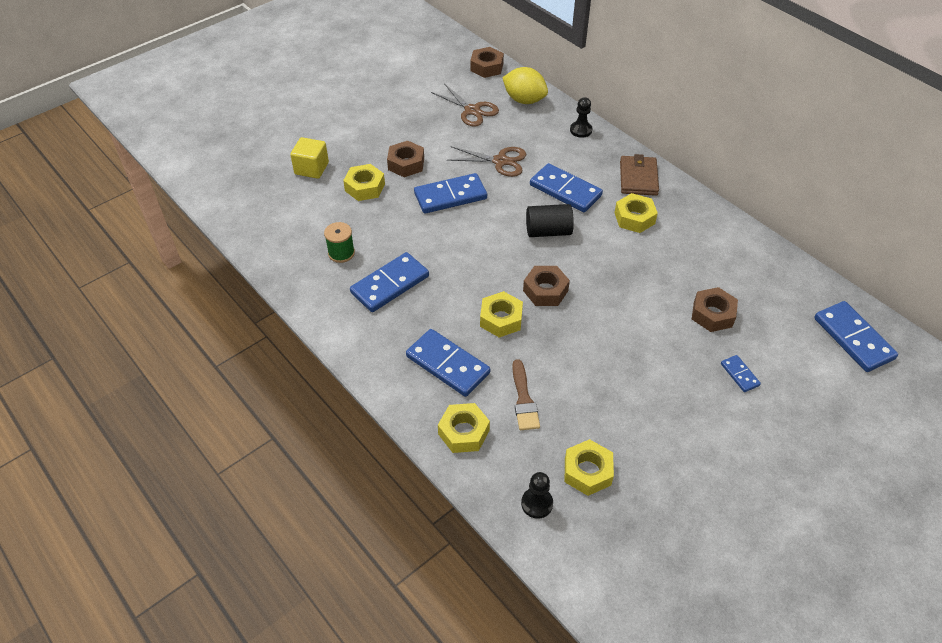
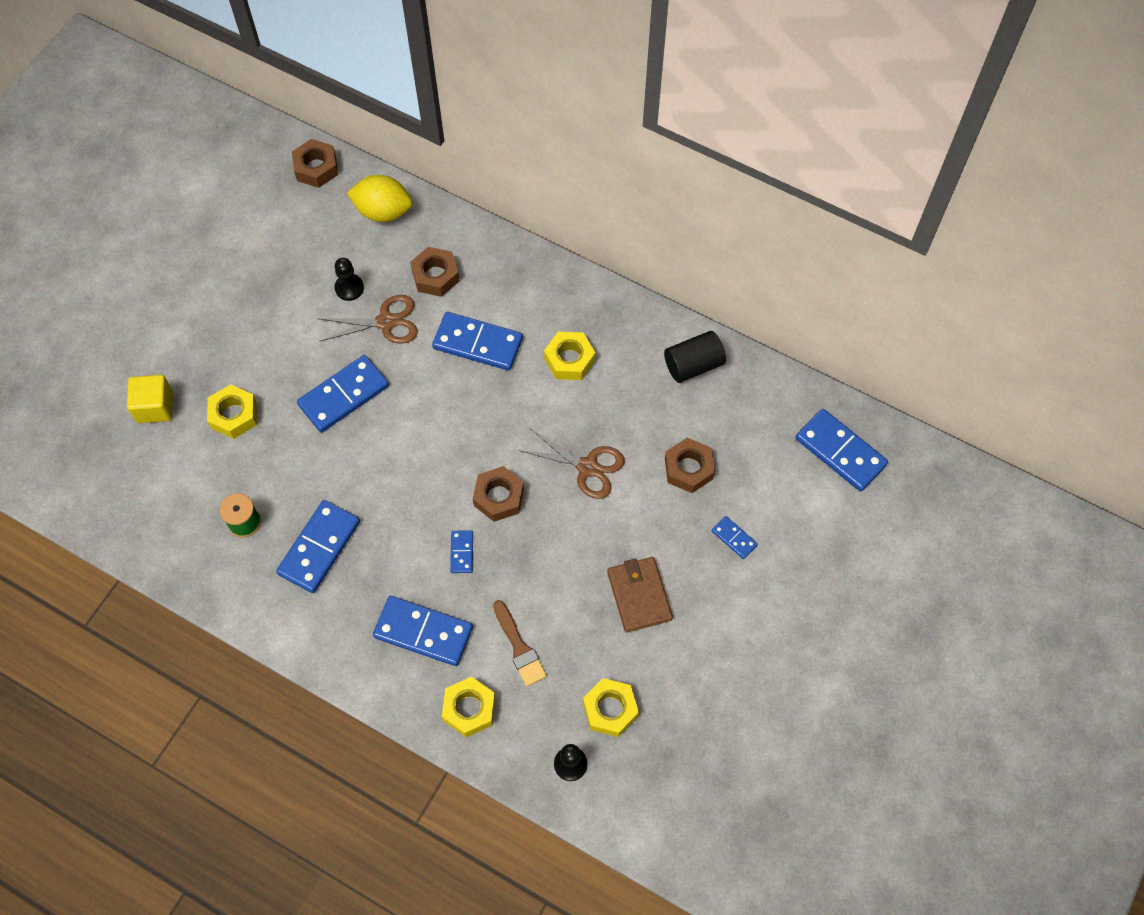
camera: 20 degrees left, 15 degrees up
(406, 164) = (271, 362): brown nut -> brown nut (435, 276)
(472, 110) = (323, 249): brown scissors -> brown scissors (587, 467)
(501, 319) = (461, 552): yellow nut -> blue domino
(548, 231) = (476, 411): black cylinder -> black cylinder (693, 365)
(581, 130) = (468, 241): black pawn -> black pawn (349, 288)
(638, 178) = (558, 297): brown wallet -> brown wallet (639, 595)

